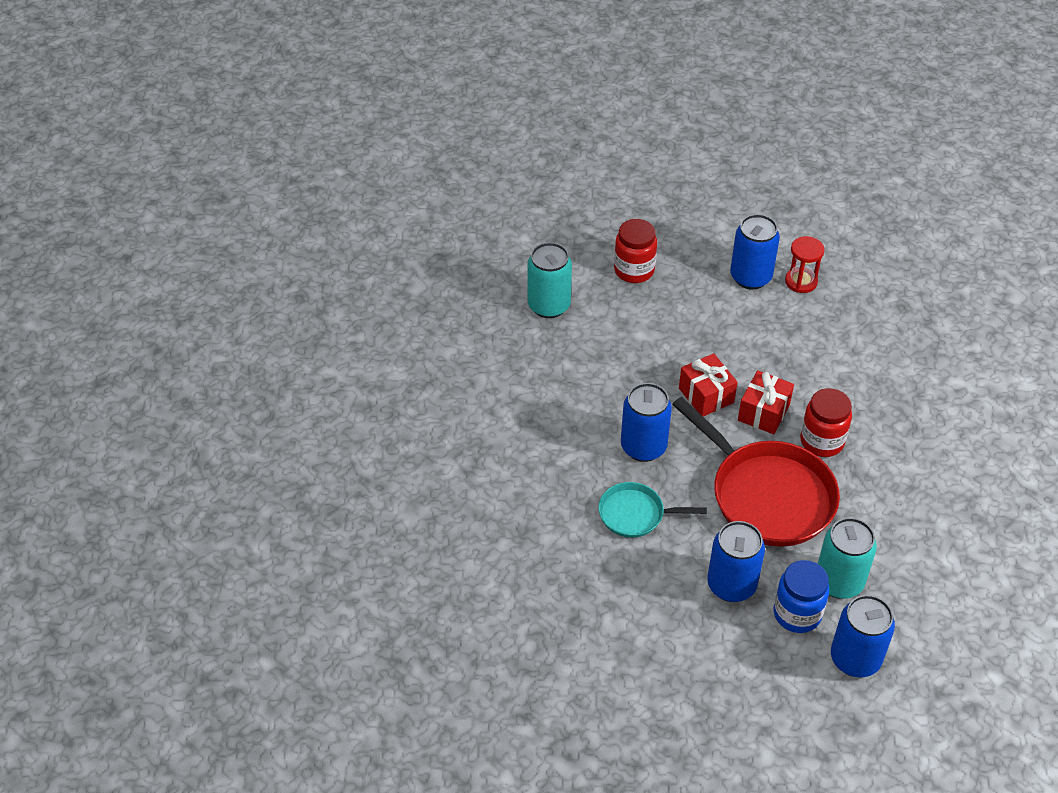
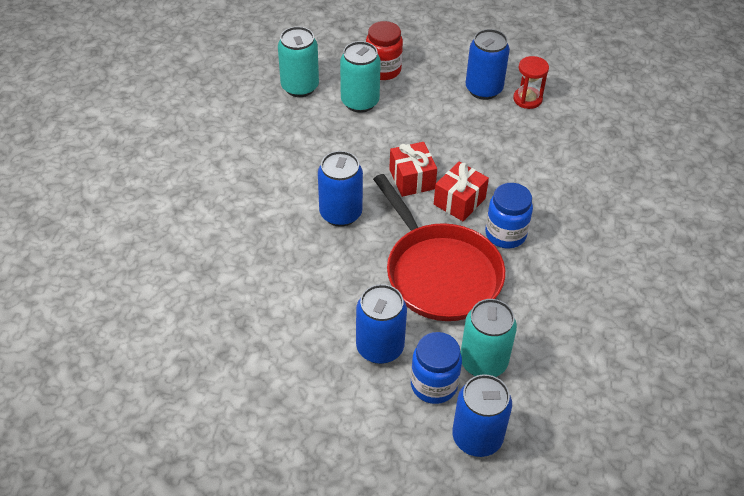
camera: 10 degrees right, 0 degrees up
(621, 313) = (360, 102): none -> turquoise can
(635, 514) = (313, 270): turquoise pan -> none
(822, 441) = (505, 234): red jar -> blue jar

